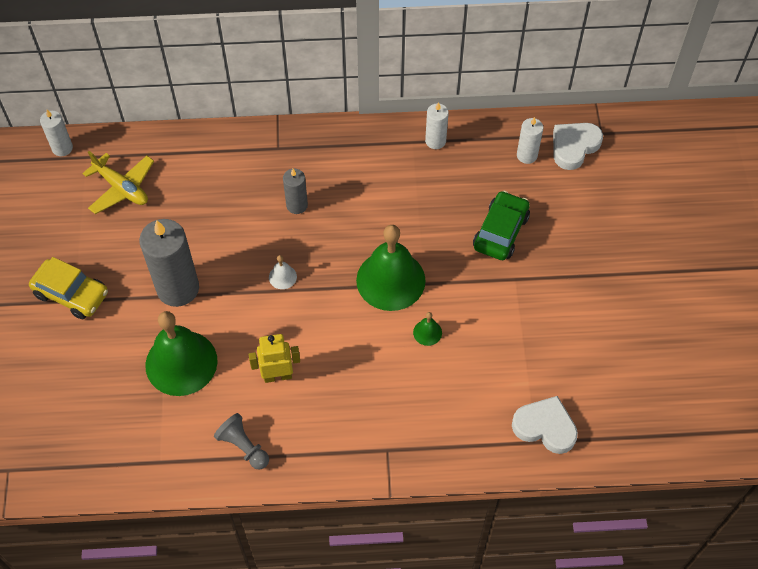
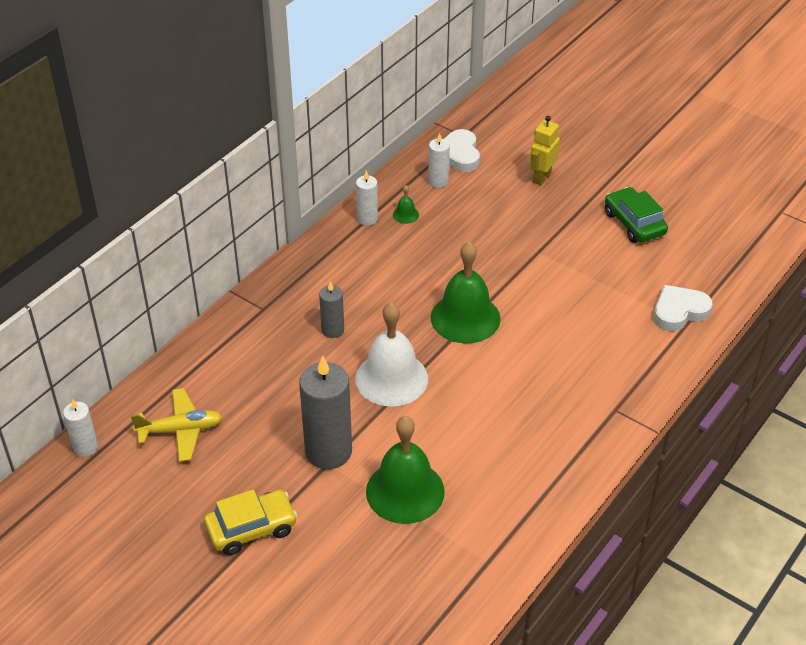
camera: 50 degrees left, 15 degrees down
(243, 446) = (527, 496): grey pawn -> none
(277, 376) = (482, 436): yellow robot -> yellow robot (541, 177)
(282, 277) = (391, 378): white bell -> white bell, size x2.45
(427, 332) = (534, 325): green bell -> green bell (405, 214)
(500, 232) = (489, 234): green car -> green car (634, 223)

